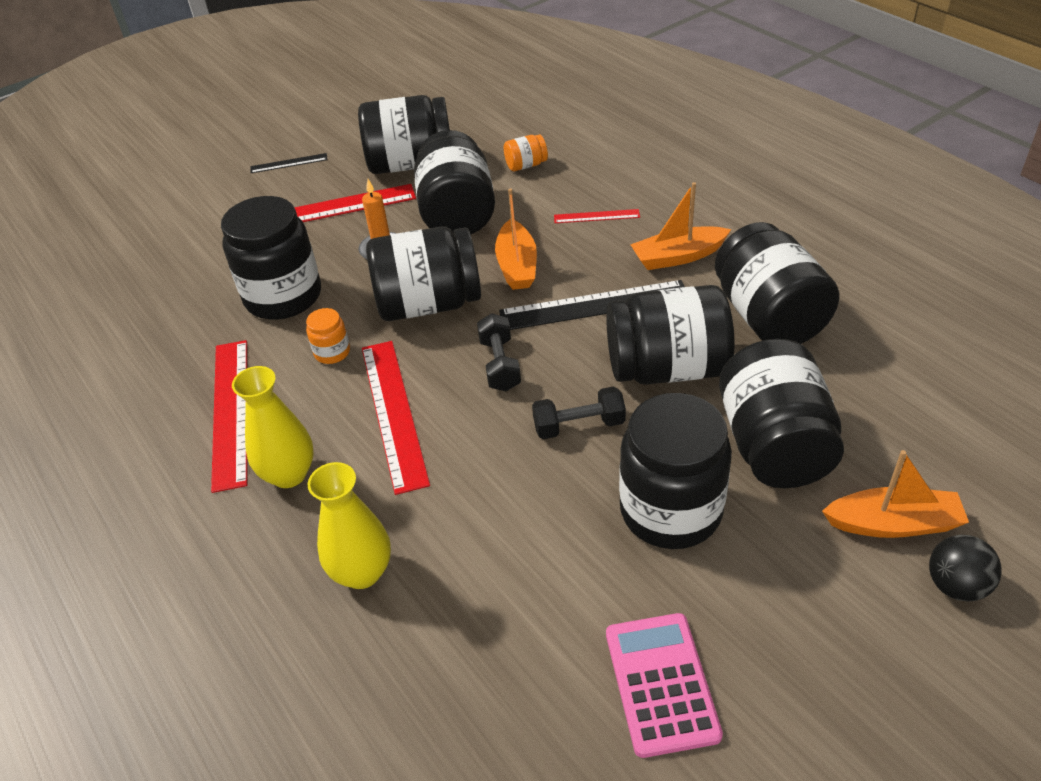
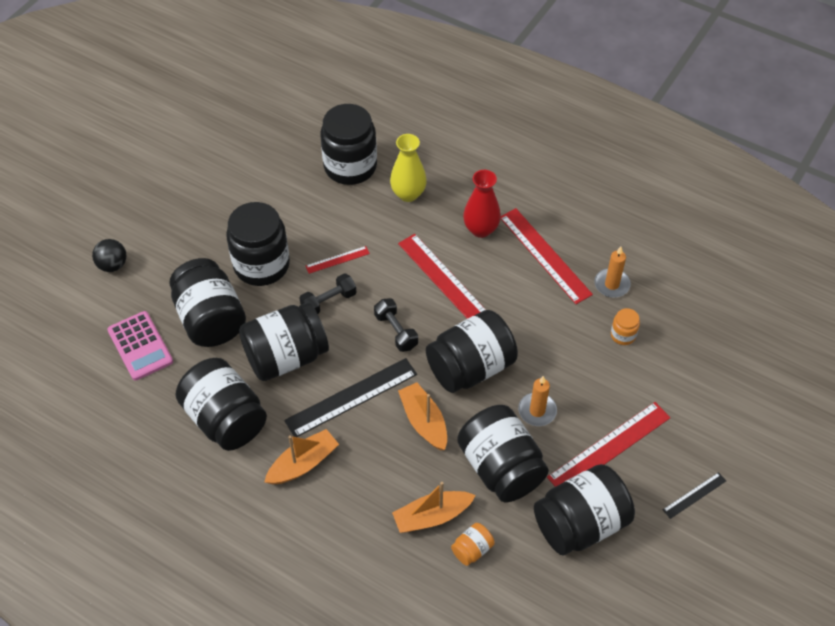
camera: 155 degrees right, 10 degrees up
(181, 353) = (611, 284): none -> orange candle
(283, 297) = (580, 347): black jar -> black jar (350, 166)
(289, 474) = (481, 229): yellow vase -> red vase
(332, 352) = (512, 311): orange jar -> orange jar (623, 335)
(596, 216) = (382, 495): red ruler -> red ruler (337, 260)
(661, 684) = (247, 187): pink calculator -> pink calculator (140, 346)
(893, 523) = (142, 289): orange boat -> orange boat (432, 516)

